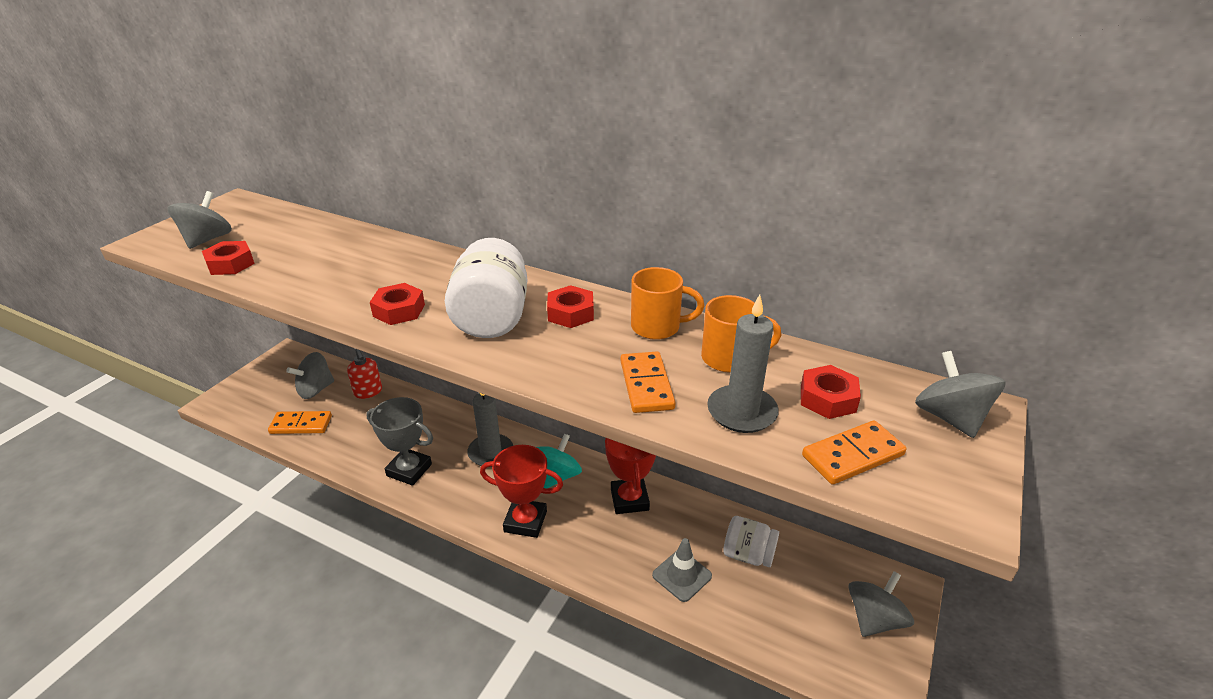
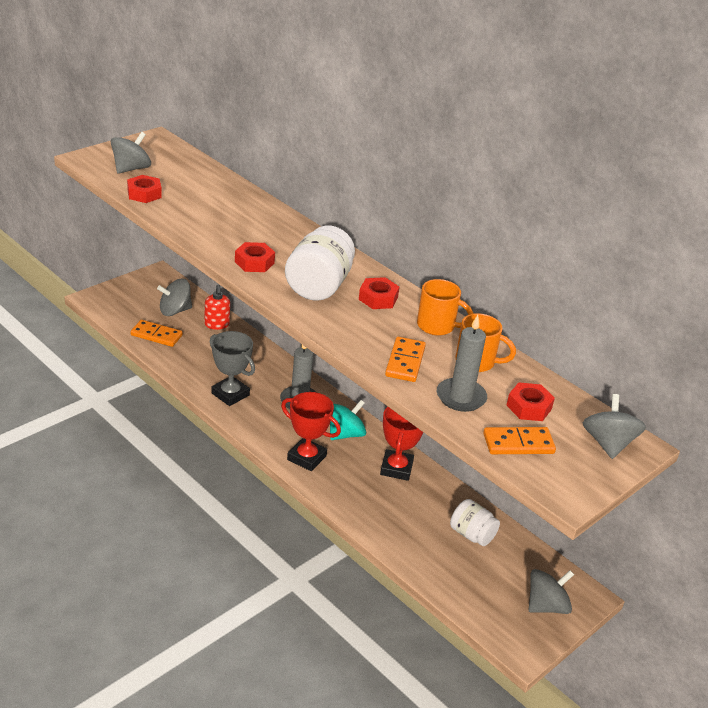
camera: 15 degrees right, 0 degrees up
(682, 575) = (411, 531): grey traffic cone -> none

